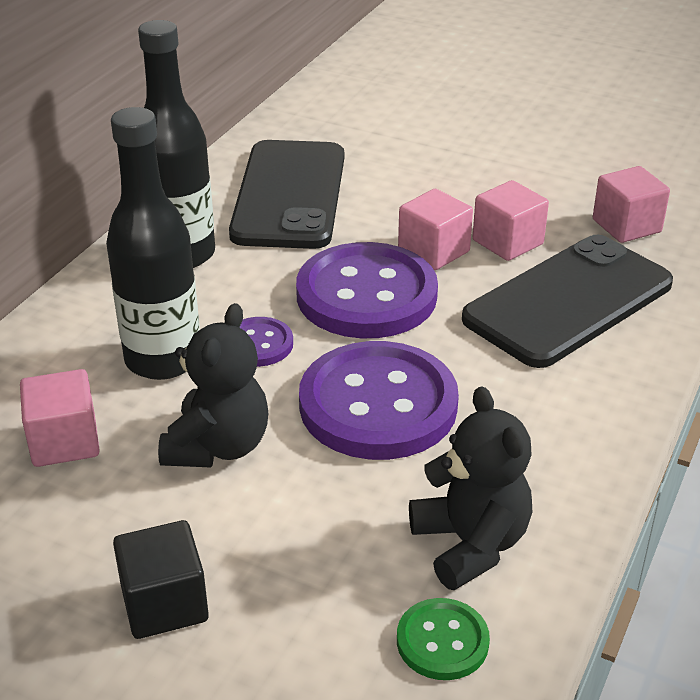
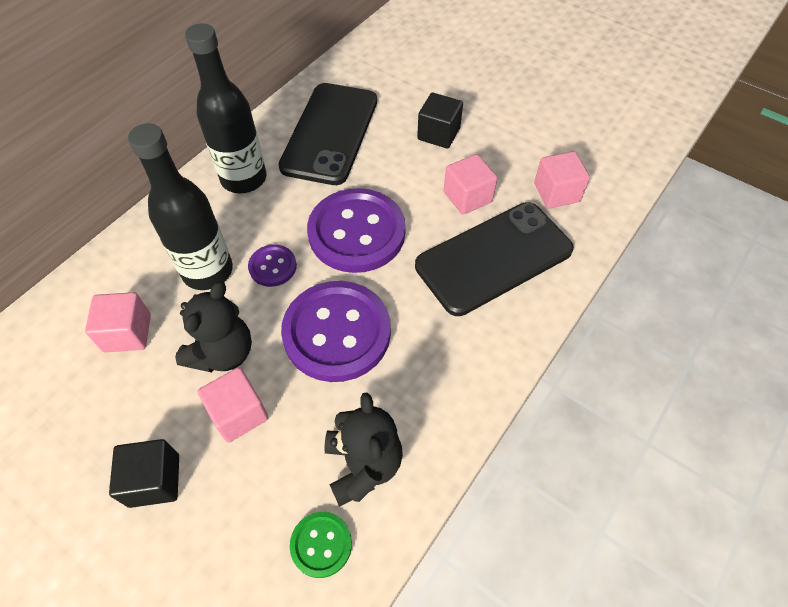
camera: 10 degrees right, 20 degrees up
(433, 251) = (413, 198): pink cube -> pink cube (239, 413)
(442, 181) = (438, 134): none -> black cube

